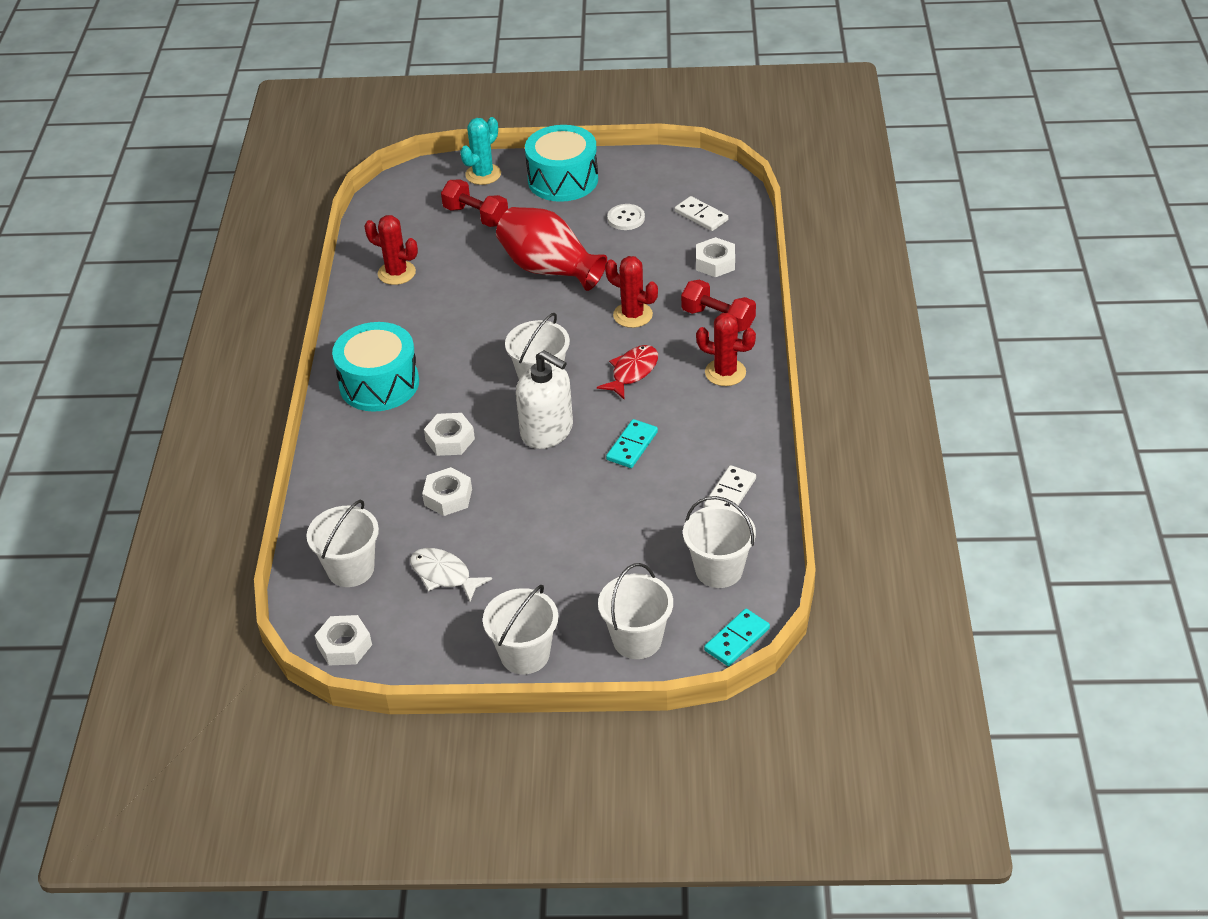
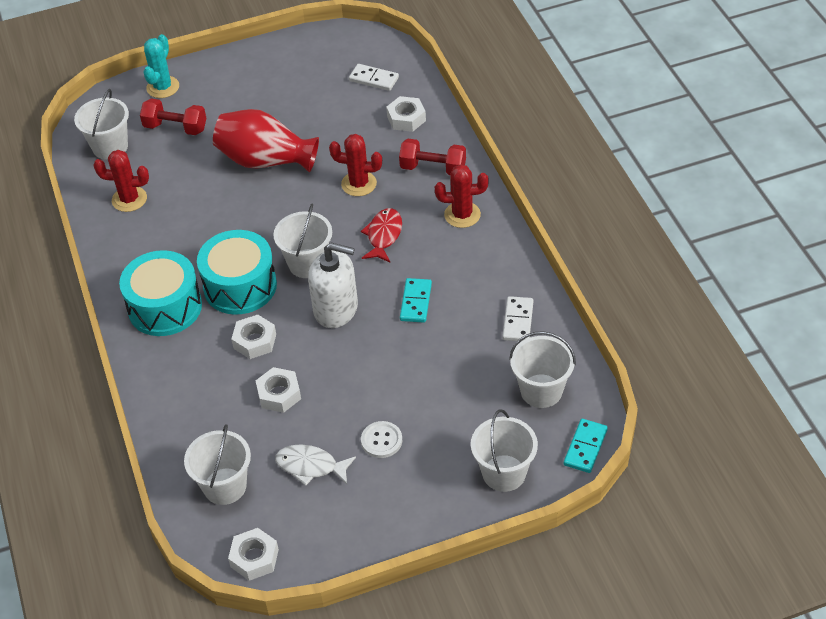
camera: 20 degrees left, 5 degrees up
(525, 654) = (416, 516): white bucket -> white bucket (110, 147)
(563, 180) = (237, 75): turquoise drum -> turquoise drum (240, 286)
(626, 218) = (310, 97): white button -> white button (381, 440)

